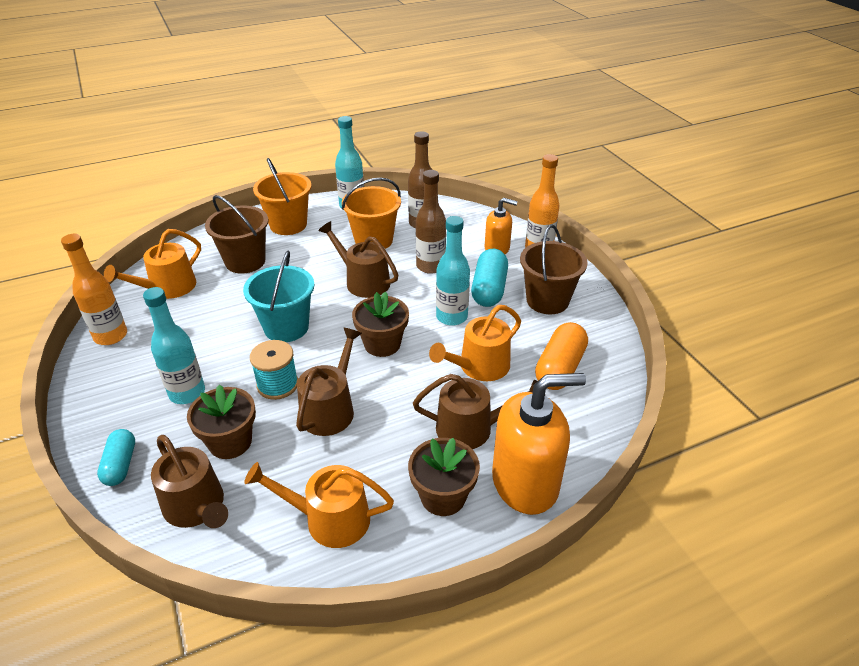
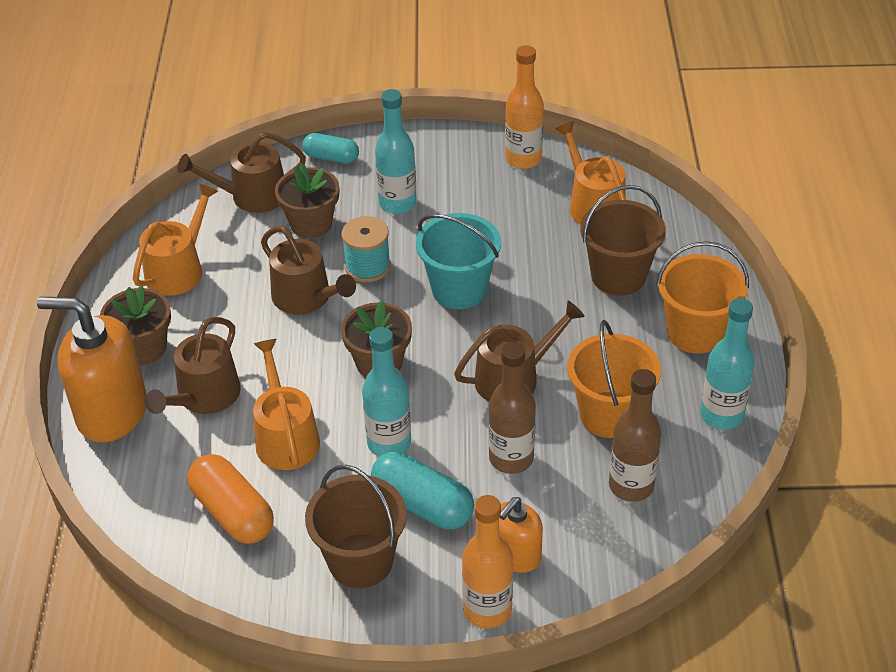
camera: 115 degrees right, 5 degrees up
(525, 483) = (111, 412): orange soap dispenser -> orange soap dispenser turned 90 degrees clockwise

